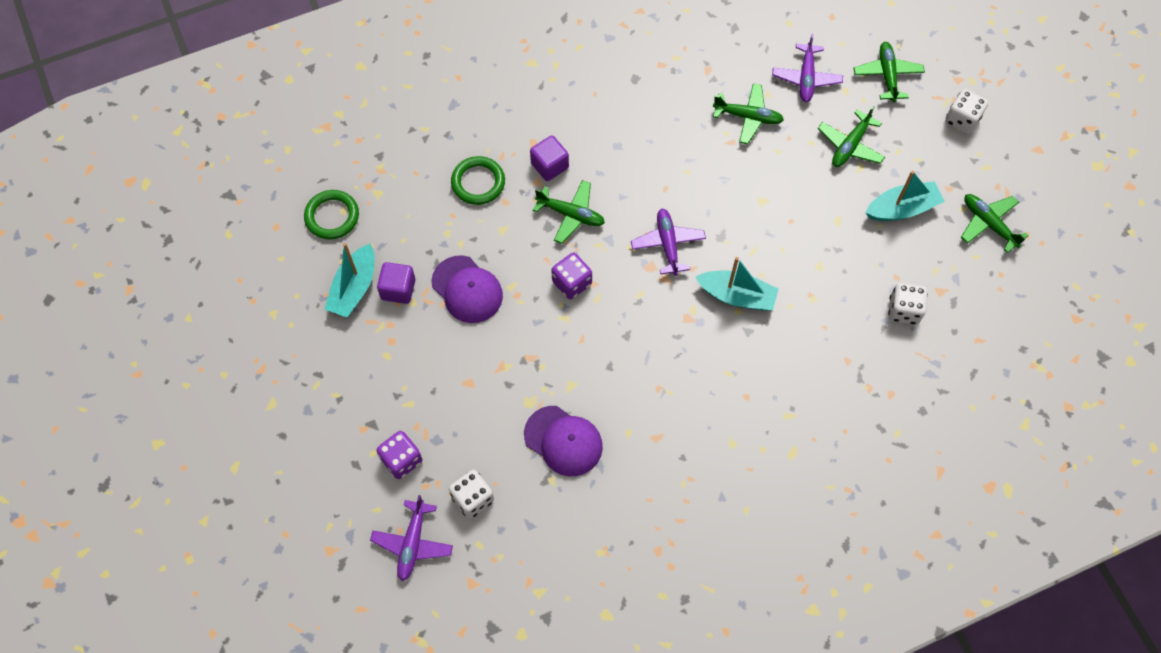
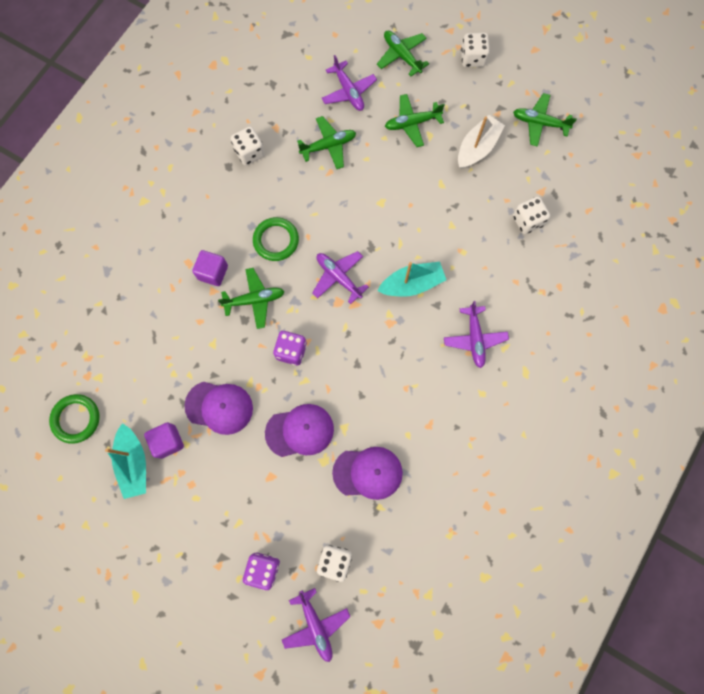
camera: 35 degrees left, 10 degrees up
(478, 182) = (169, 320): green ring -> green ring (276, 240)
(526, 360) = (300, 431): none -> purple cap
(665, 78) = (249, 153): none -> white dice
(763, 387) = (474, 339): none -> purple plane
(850, 145) = (412, 123): green plane -> green plane turned 75 degrees clockwise
(902, 209) = (477, 148): turquoise boat -> white boat

